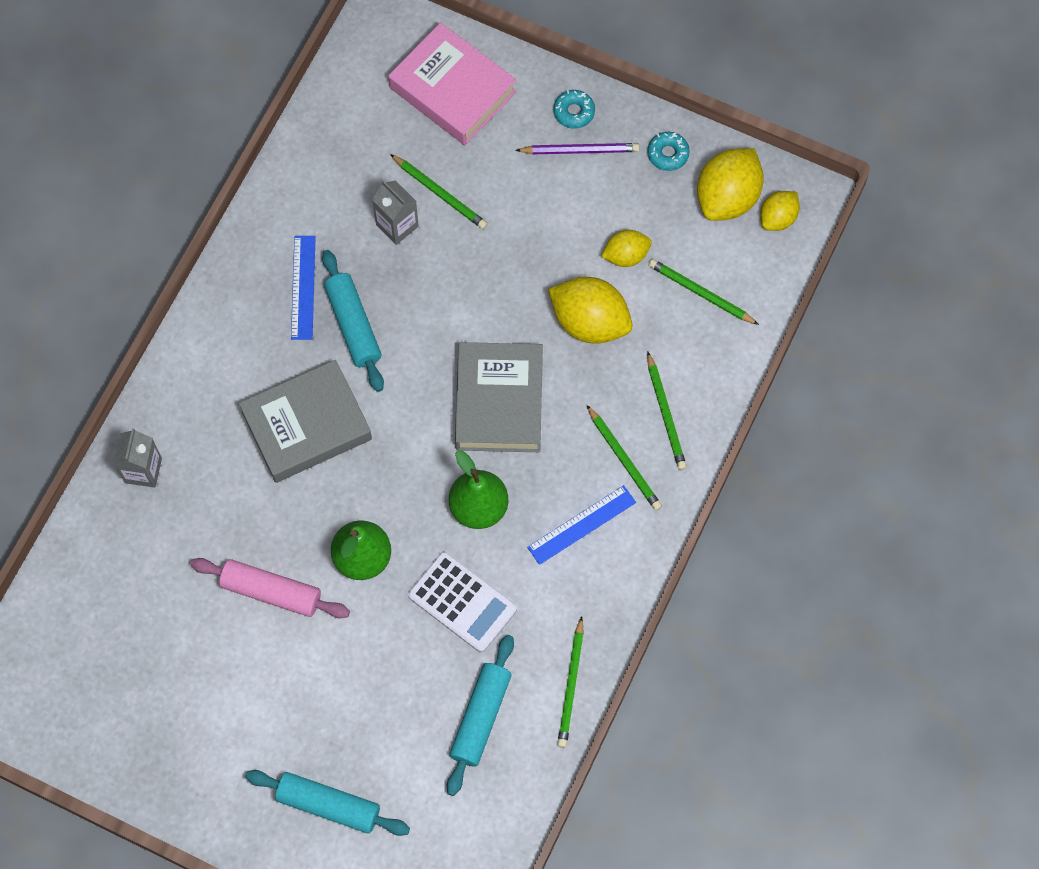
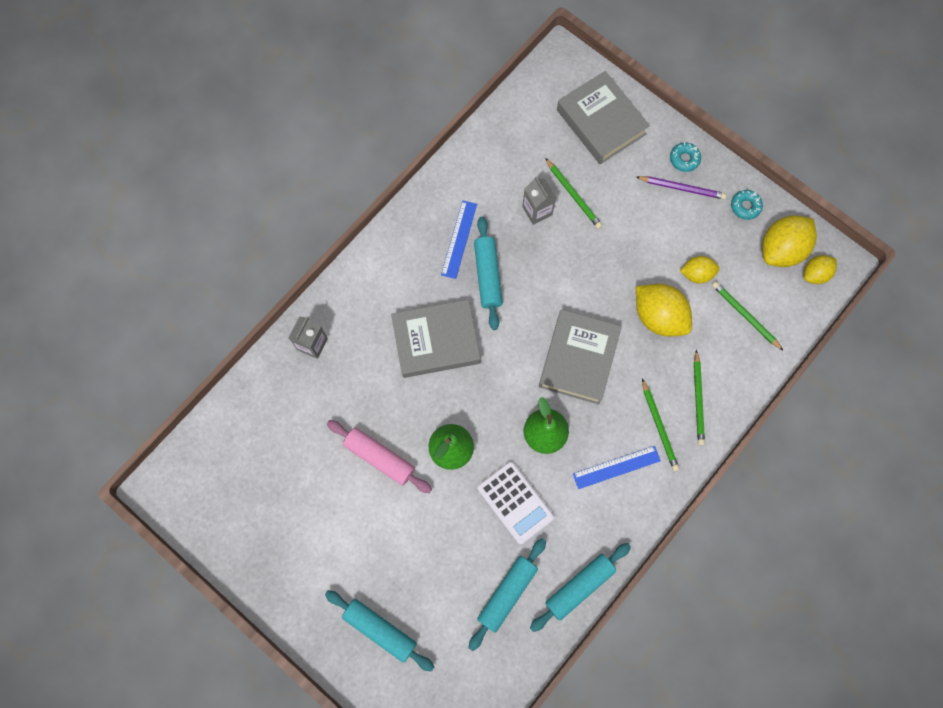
camera: 15 degrees right, 5 degrees up
(452, 90) = (601, 122): pink book -> grey book
(571, 685) = (579, 587): green pencil -> turquoise rolling pin

